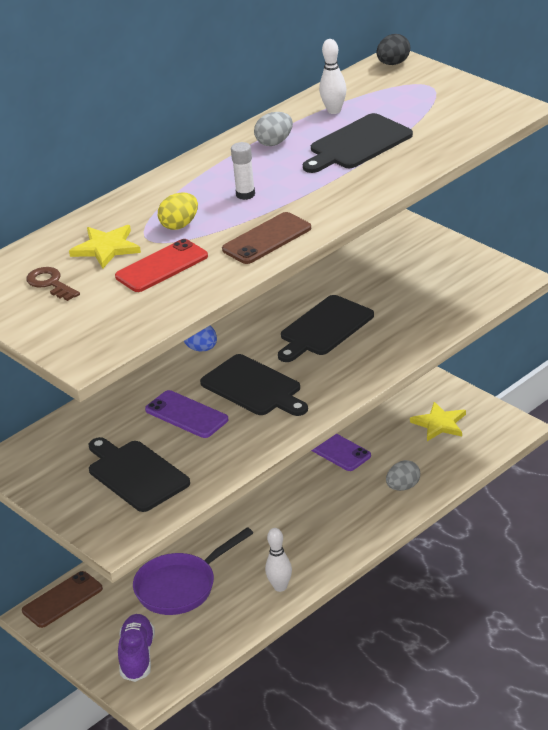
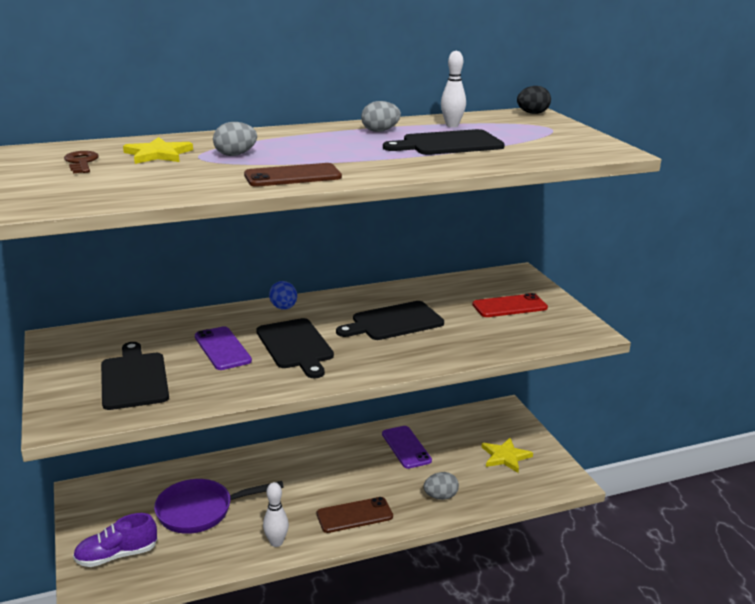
camera: 20 degrees right, 10 degrees down
(62, 600) = (108, 486): brown phone -> brown phone (354, 515)
(137, 656) = (117, 555): purple shoe -> purple shoe turned 135 degrees counterclockwise
(162, 266) = (181, 172): red phone -> red phone (509, 306)
(179, 225) = (235, 155): yellow egg -> grey egg
(245, 194) = (314, 150): white glue stick -> none

